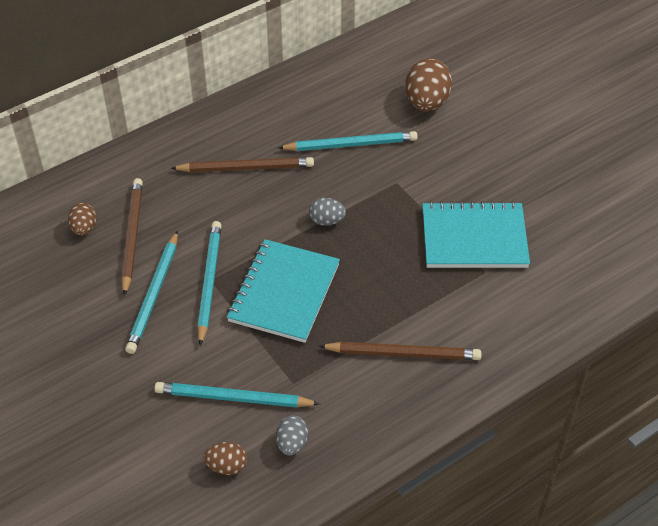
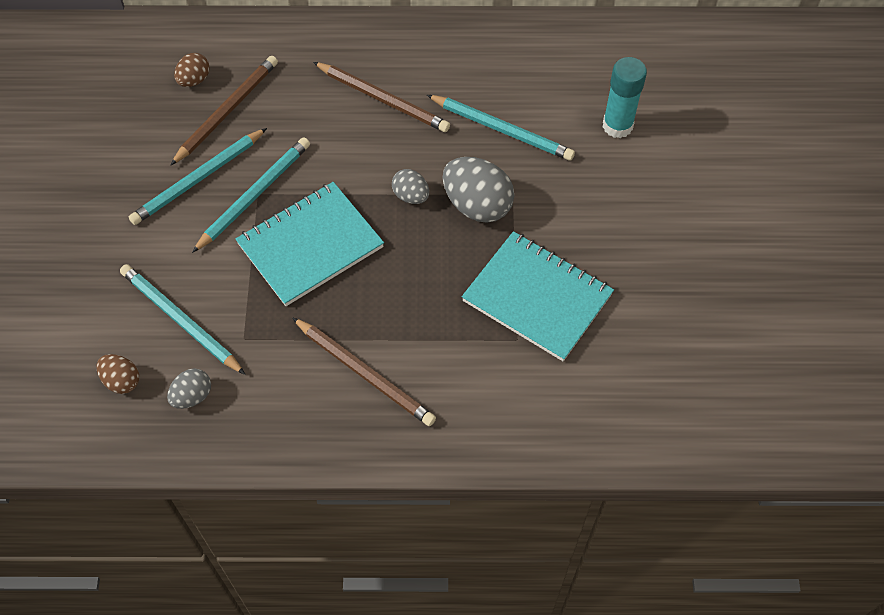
camera: 35 degrees right, 10 degrees up
(379, 202) = (477, 205): none -> grey egg
(426, 102) = (617, 126): brown egg -> turquoise glue stick

